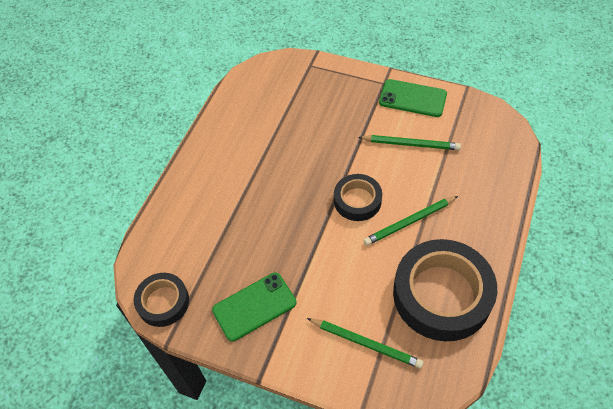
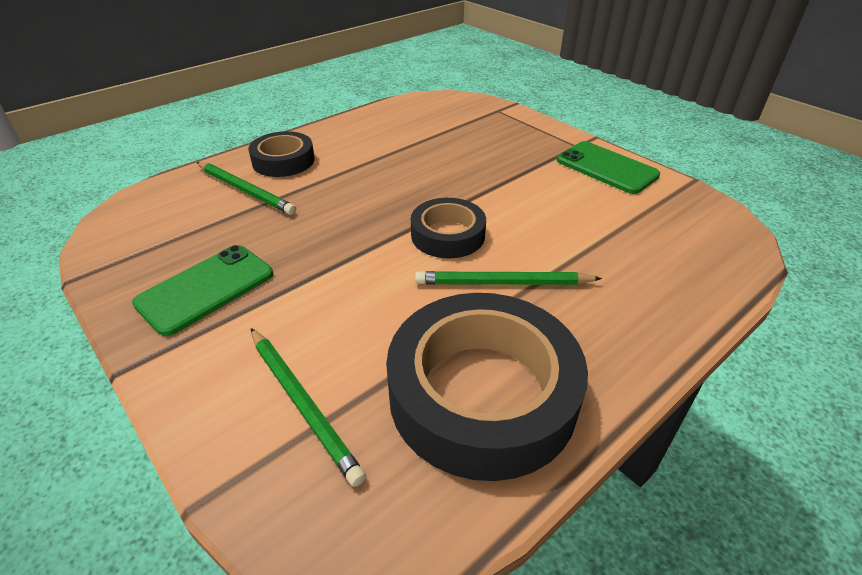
camera: 25 degrees right, 15 degrees down
(163, 302) = (116, 241): black tape -> black tape (283, 161)
(254, 306) = (205, 289): green phone -> green phone turned 45 degrees counterclockwise
(410, 144) = (570, 206): green pencil -> green pencil (245, 190)

